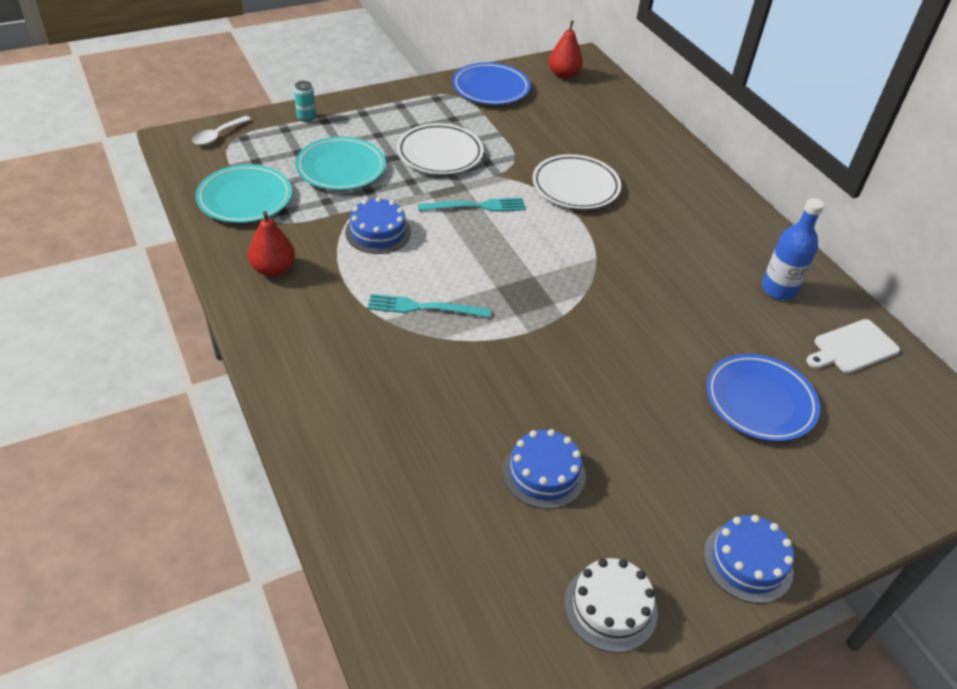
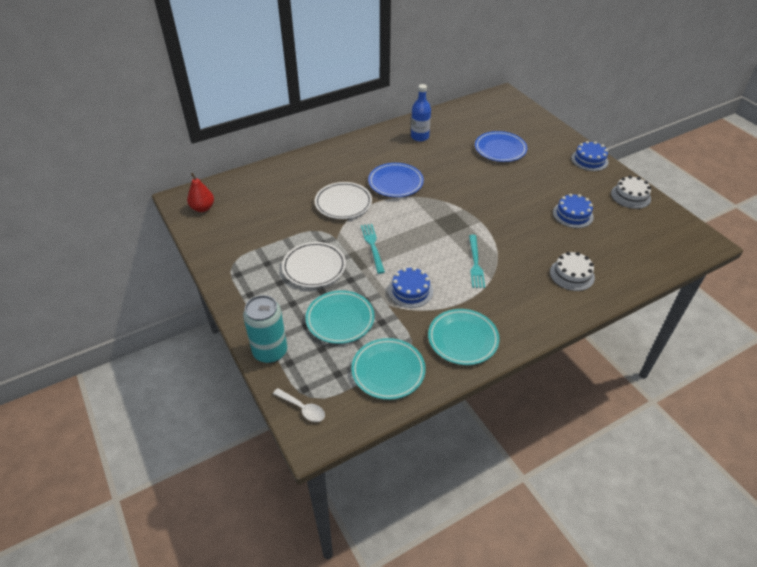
camera: 90 degrees left, 0 degrees up
(273, 269) = (463, 339): red pear -> turquoise plate
(306, 117) = (270, 351): turquoise can -> turquoise can, size x2.18
(375, 426) = (572, 274): none -> white cake
(490, 88) = (222, 245): blue plate -> blue plate (395, 183)
(852, 348) = (455, 120): white cutting board -> none

